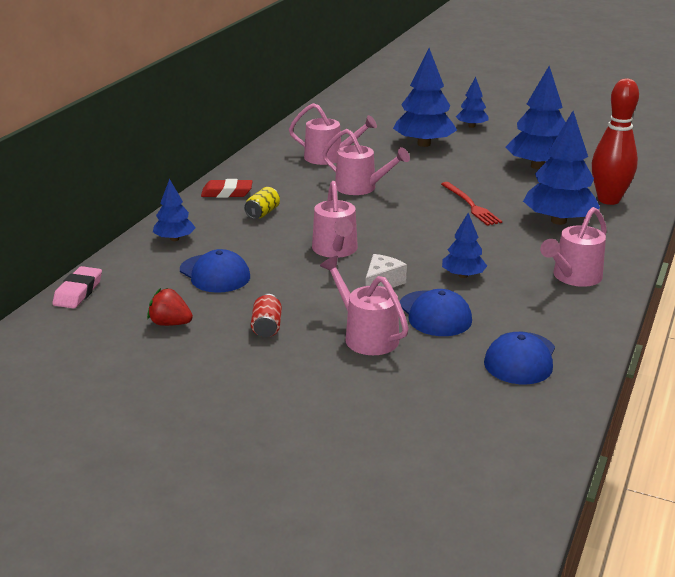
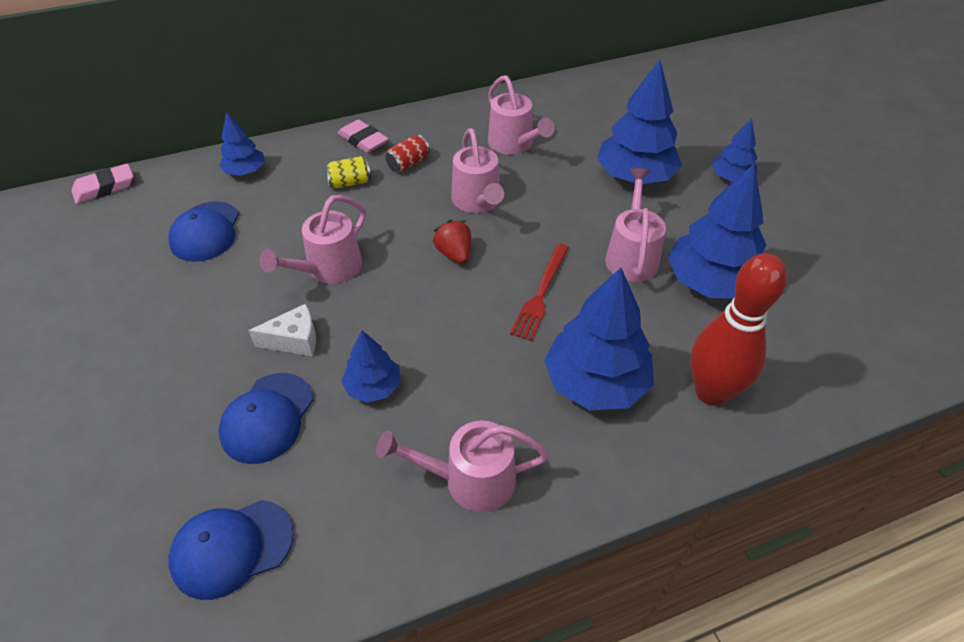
camera: 45 degrees right, 20 degrees up
(170, 323) = (95, 266): red strawberry -> red strawberry (454, 254)
(227, 193) = (363, 140): red eraser -> pink eraser
(267, 327) = (136, 323): red can -> red can (408, 164)
(366, 336) = (177, 397): pink watering can -> pink watering can (631, 255)

